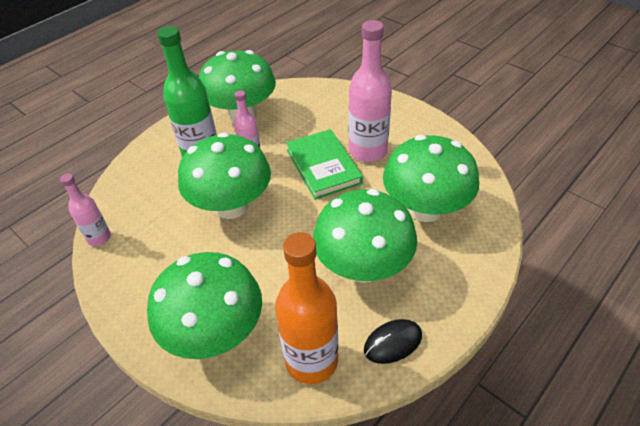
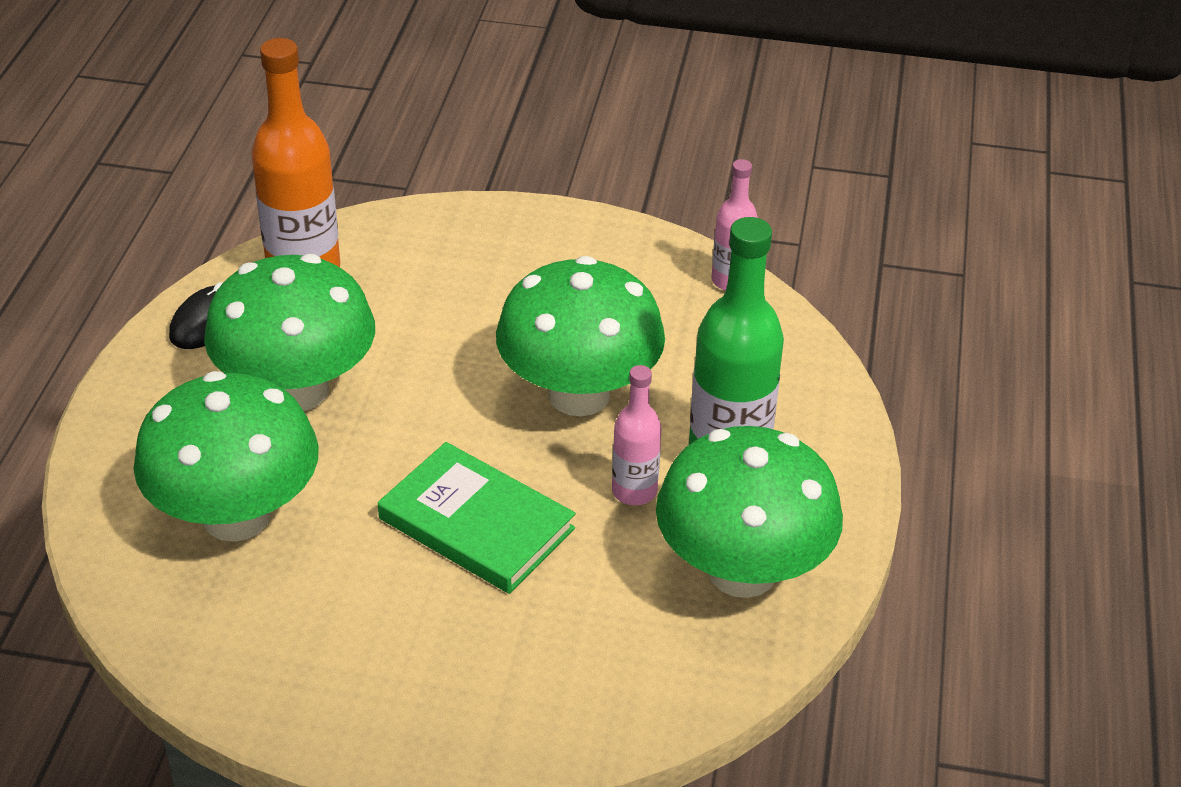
camera: 145 degrees right, 5 degrees down
(215, 333) = (449, 250): green mushroom -> none
(368, 151) = (409, 591): pink bottle -> none

